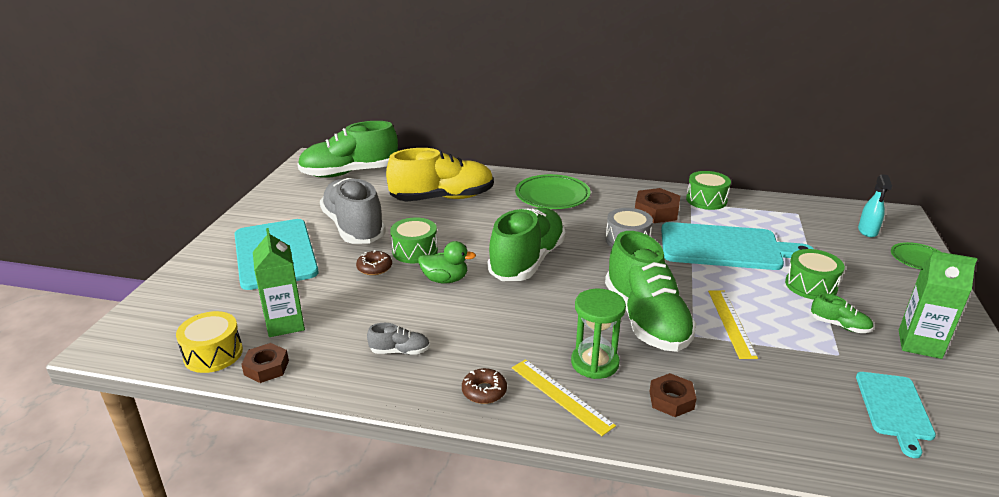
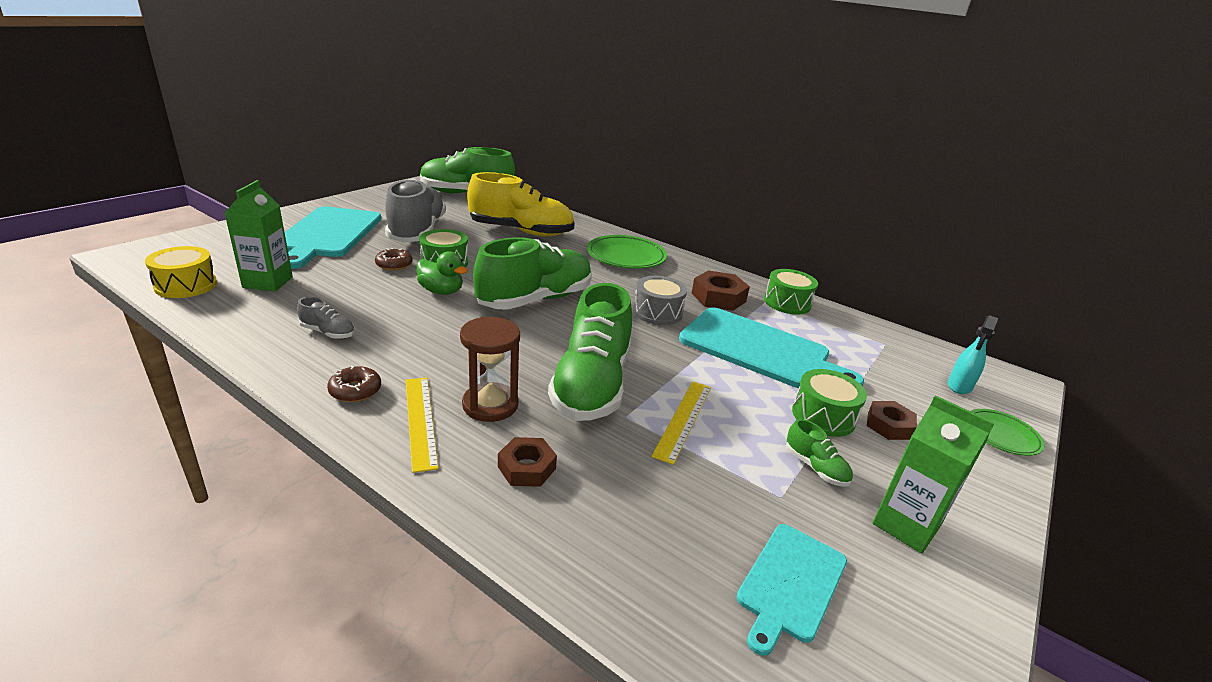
camera: 20 degrees right, 0 degrees up
(266, 367) = (209, 308): brown nut -> brown nut (889, 425)
(594, 363) = (490, 405): green hourglass -> brown hourglass

